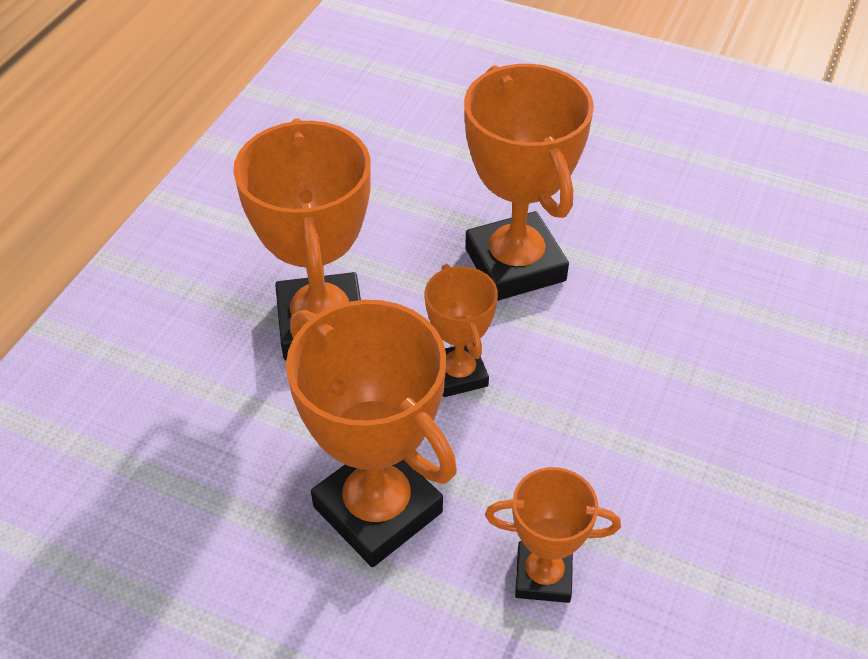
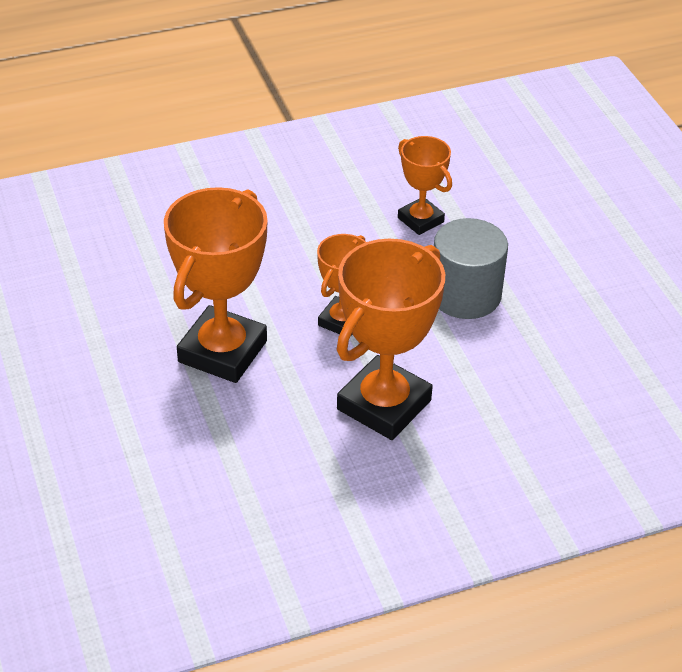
camera: 135 degrees left, 5 degrees down
(378, 509) = (465, 295): orange trophy -> grey cylinder

